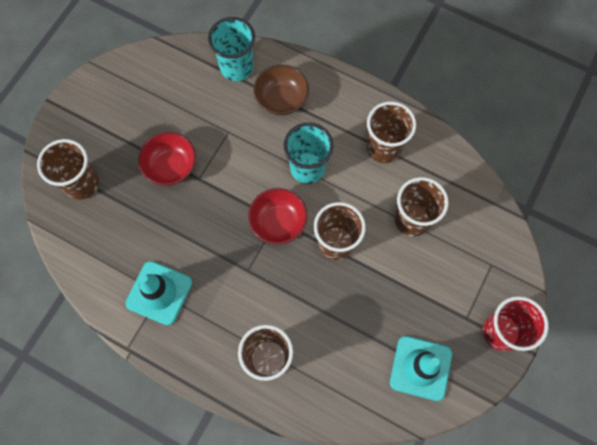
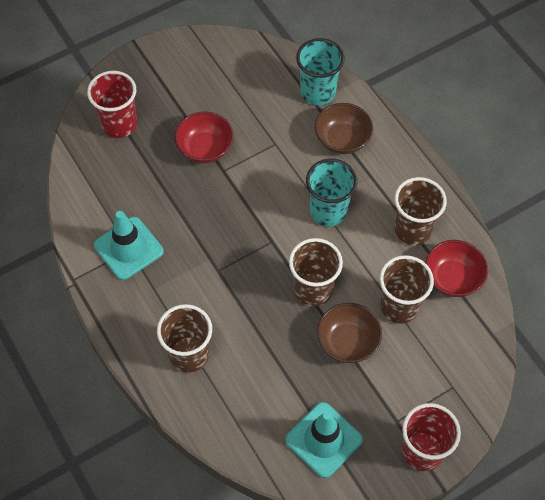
camera: 30 degrees right, 10 degrees down
(82, 184) = (119, 124): brown cup -> red cup
(278, 222) = (271, 244): red bowl -> red bowl (452, 278)
(390, 273) = (347, 342): none -> brown bowl

